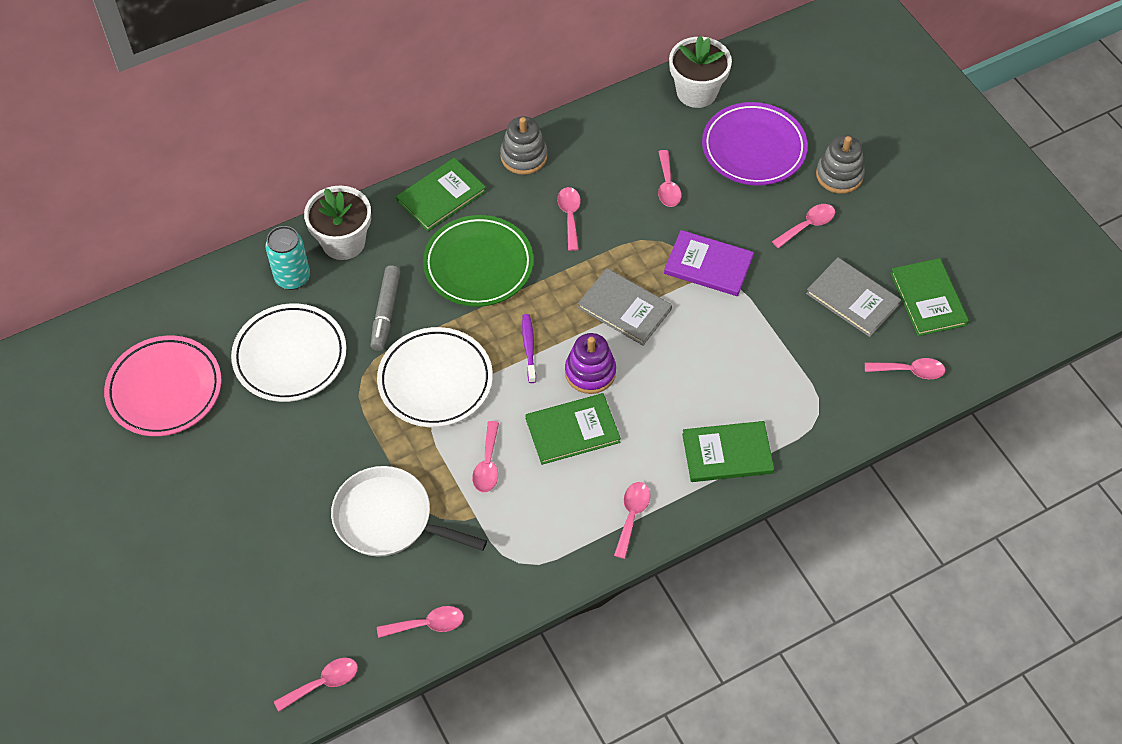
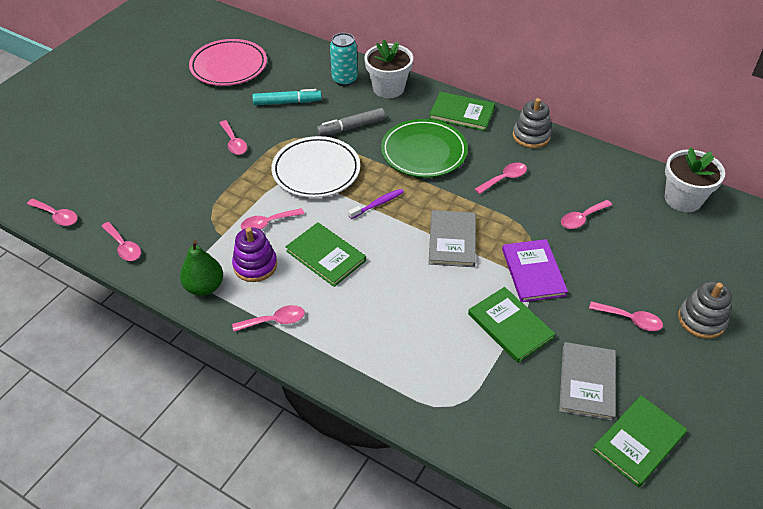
camera: 60 degrees right, 10 degrees down
(290, 356) = (287, 102): white plate -> turquoise marker
(388, 519) = (195, 194): white pan -> none
(543, 563) = (204, 287): none -> green pear
(590, 372) = (382, 244): purple stacking toy -> purple stacking toy (255, 265)
(727, 453) = (369, 357): green book -> green book (510, 326)
(753, 148) = (668, 254): purple plate -> none
(910, 371) = (550, 459): pink spoon -> pink spoon (234, 142)

